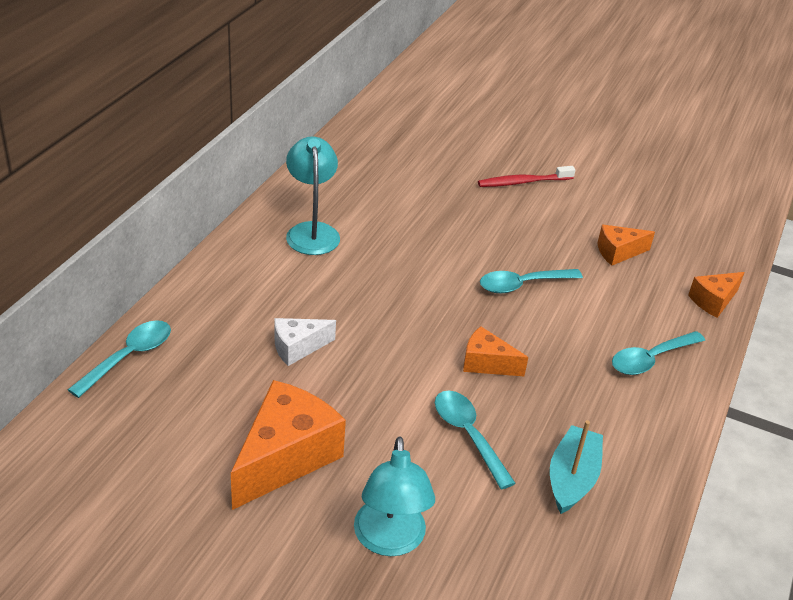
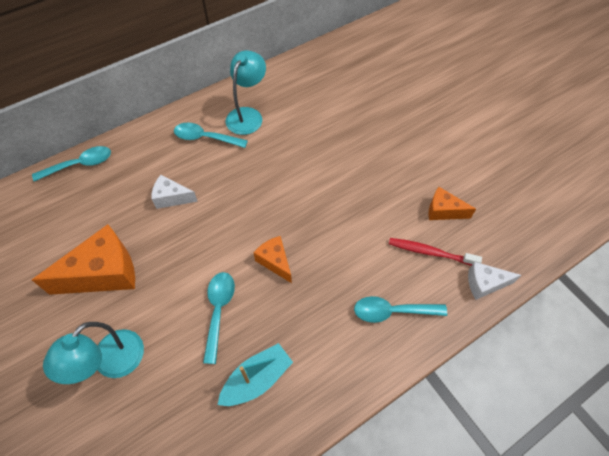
camera: 35 degrees right, 20 degrees up
(522, 285) = (350, 210): turquoise spoon -> turquoise spoon (205, 138)
(523, 182) = (420, 125): red toothbrush -> red toothbrush (430, 252)
(713, 301) = (484, 284): orange cheese -> white cheese

